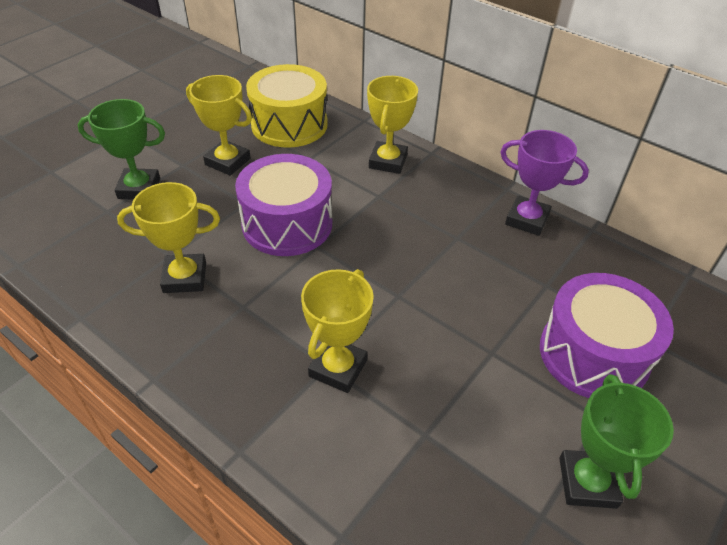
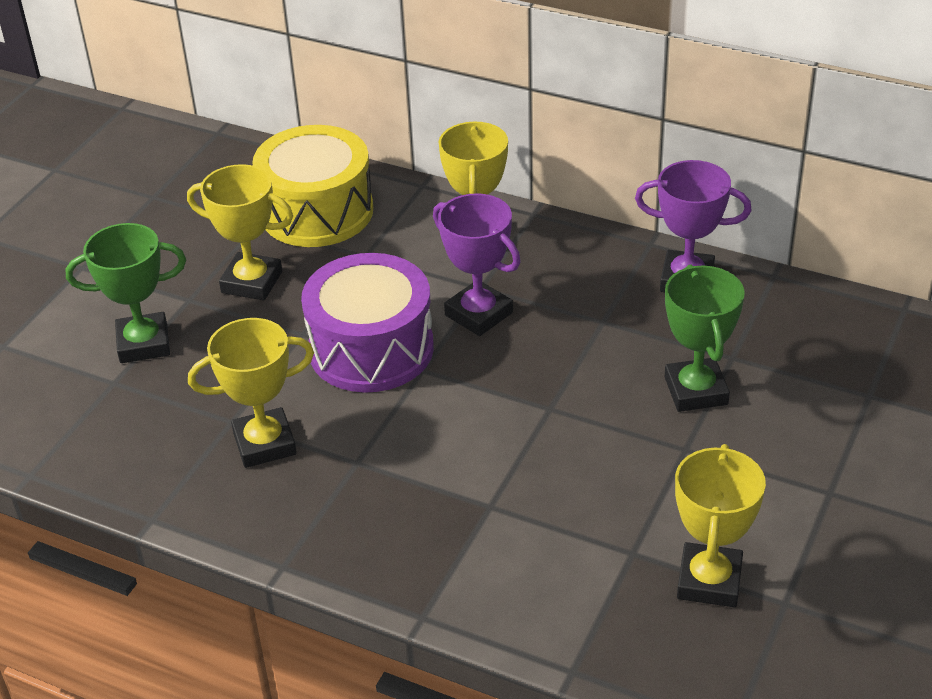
camera: 10 degrees left, 5 degrees down
(338, 368) = (505, 505): yellow trophy -> yellow trophy (709, 581)
(370, 214) = (478, 314): none -> purple trophy
(587, 482) = (827, 559): green trophy -> green trophy (696, 391)
(593, 354) = (806, 425): purple drum -> none

